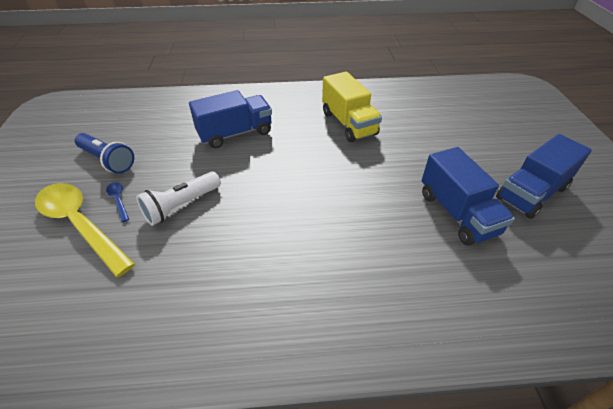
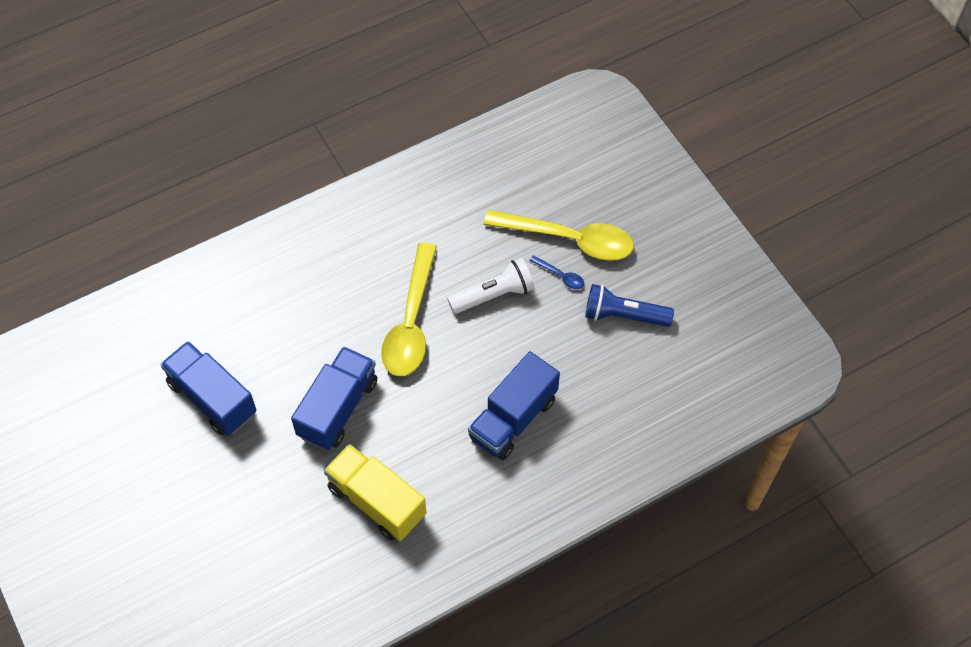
camera: 155 degrees right, 15 degrees up
(181, 206) = (494, 295): white flashlight -> white flashlight turned 45 degrees clockwise
(262, 210) = (411, 322): none -> yellow spoon
(531, 193) = (132, 462): blue truck -> blue truck (338, 408)

